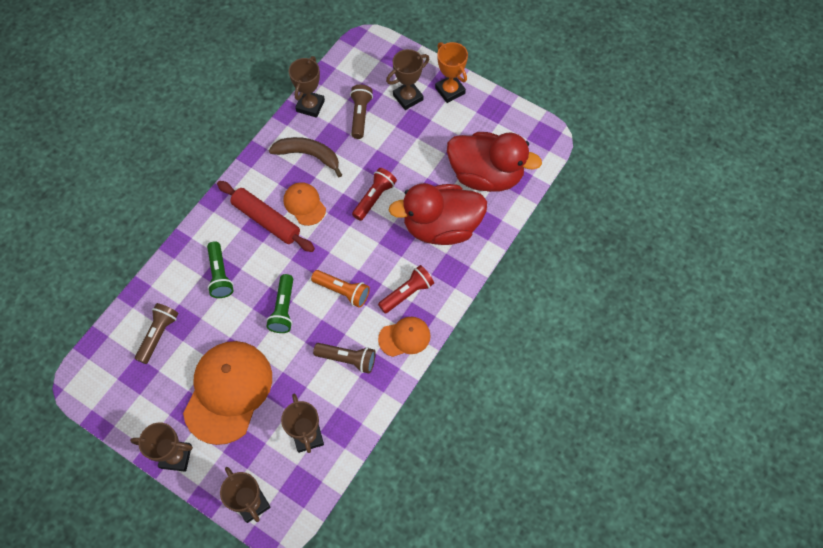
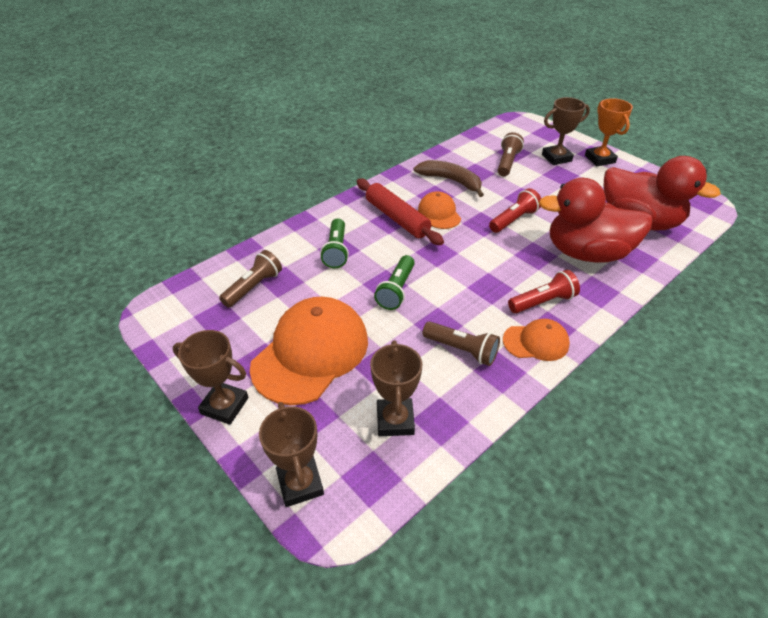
camera: 15 degrees right, 20 degrees down
(310, 106) = (459, 150): brown trophy -> none
(342, 291) = (467, 287): orange flashlight -> none

